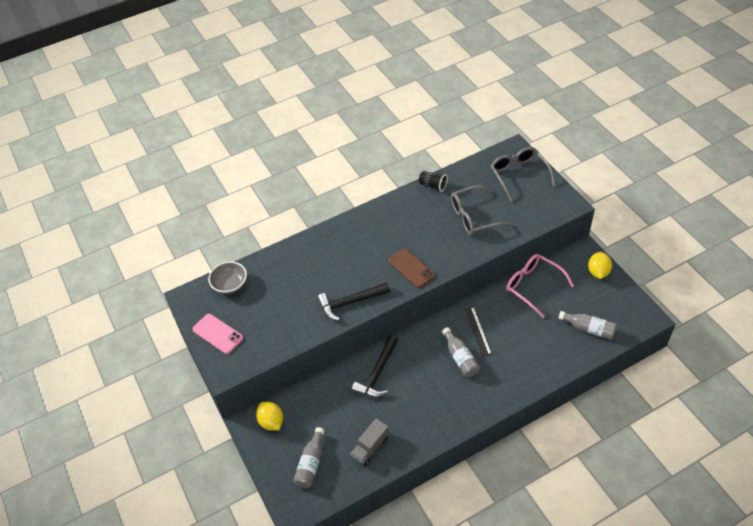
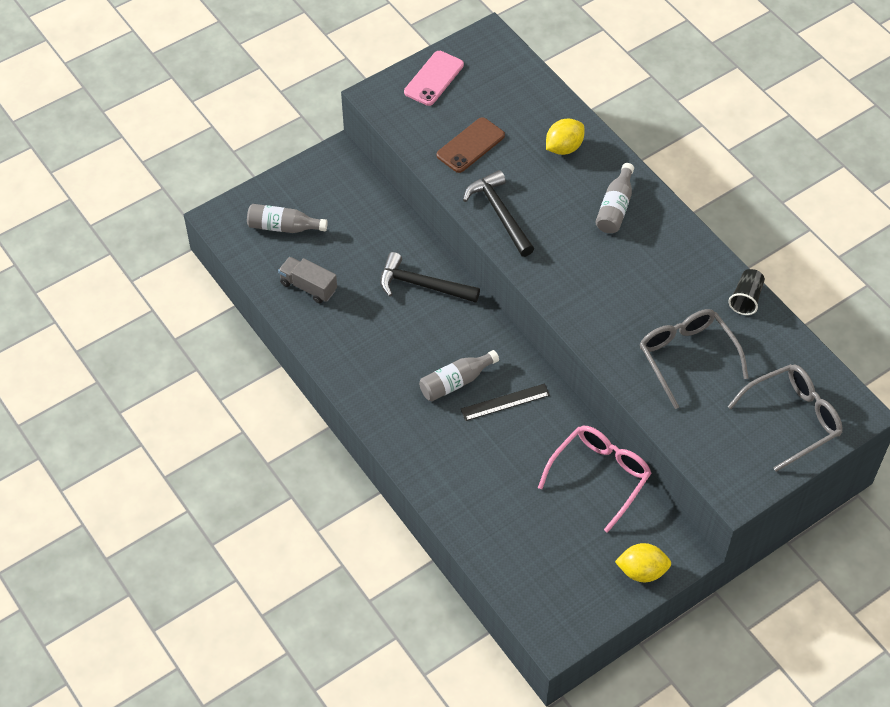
camera: 80 degrees right, 5 degrees up
(230, 284) = (515, 77): grey bowl -> none
(271, 422) = (340, 178): yellow lemon -> yellow lemon (564, 147)
(411, 268) = (570, 280): brown phone -> brown phone (470, 145)
(589, 329) = (525, 552): grey bottle -> grey bottle (615, 207)

